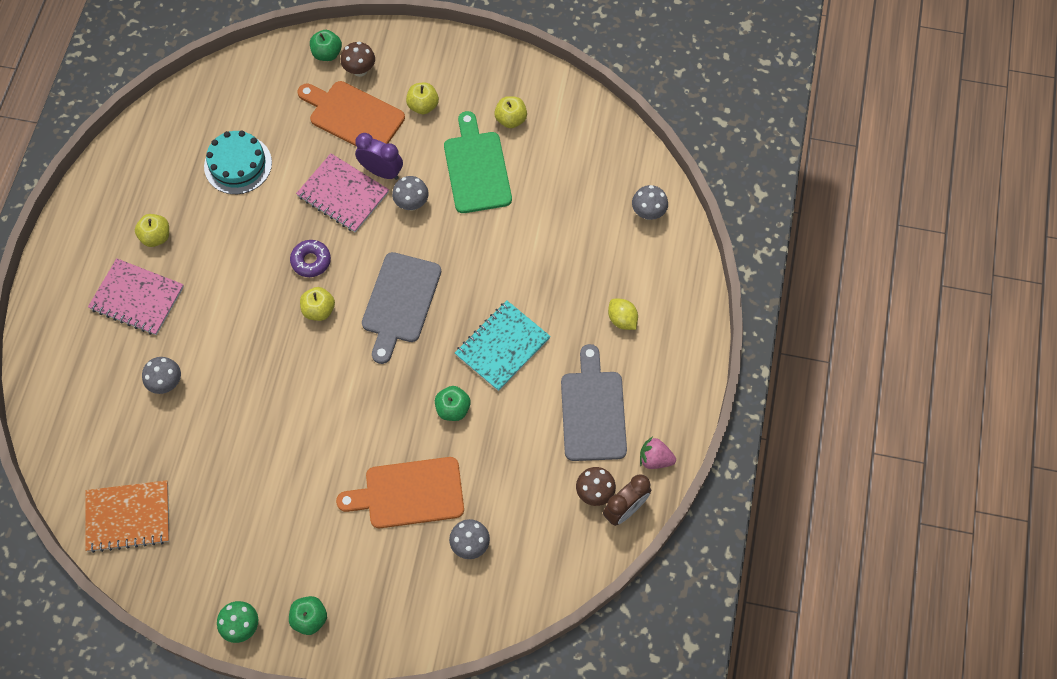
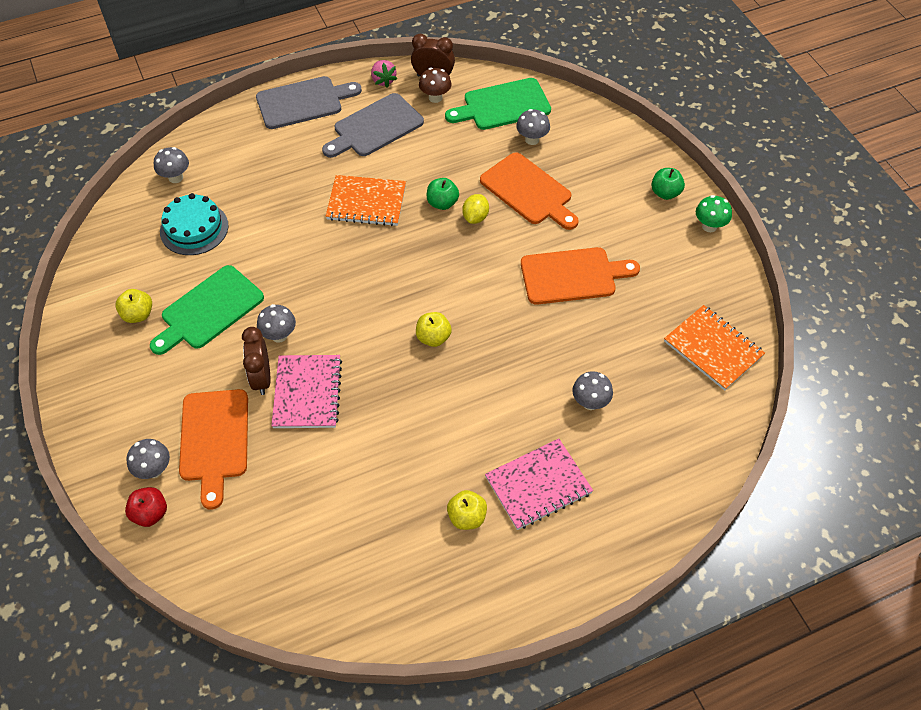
camera: 125 degrees left, 10 degrees down
(137, 298) = (538, 485): pink notebook -> pink notebook turned 75 degrees clockwise
(238, 164) = (337, 503): turquoise cake -> turquoise cake (194, 228)
(289, 460) = (572, 276): none -> orange cutting board
(311, 261) = (392, 373): purple donut -> none
(327, 53) = (150, 513): green apple -> red apple
(360, 70) = (154, 470): brown mushroom -> grey mushroom
(381, 171) = (261, 378): purple clock -> brown clock
(400, 302) = (380, 287): grey cutting board -> grey cutting board (303, 102)
(423, 106) = (165, 390): yellow apple -> none
(502, 346) = (366, 202): turquoise notebook -> orange notebook
(536, 550) = (503, 105): none -> green cutting board
(622, 319) = (286, 147): yellow lemon -> yellow lemon (475, 217)

